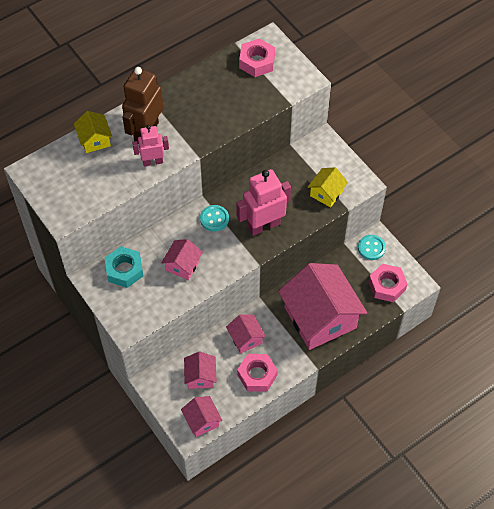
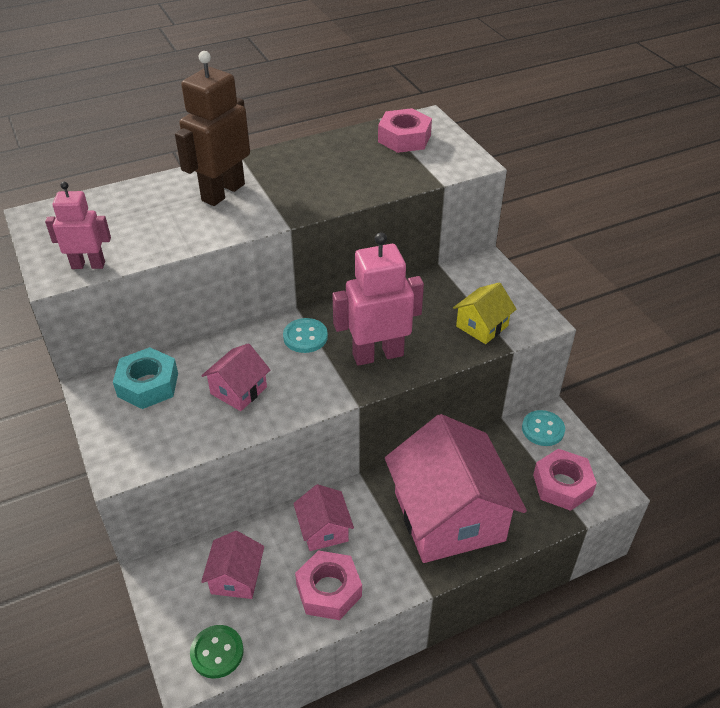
camera: 10 degrees right, 15 degrees down
(95, 140) = (146, 193): yellow house -> none
(153, 162) = (219, 225): pink robot -> pink robot (88, 265)
(202, 421) = (217, 652): pink house -> green button

